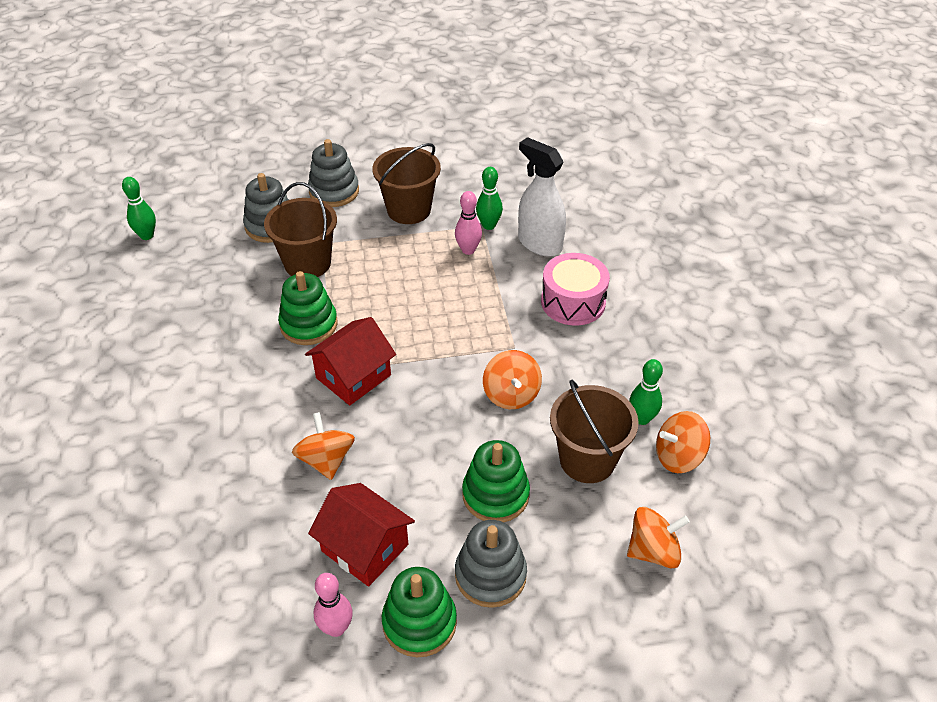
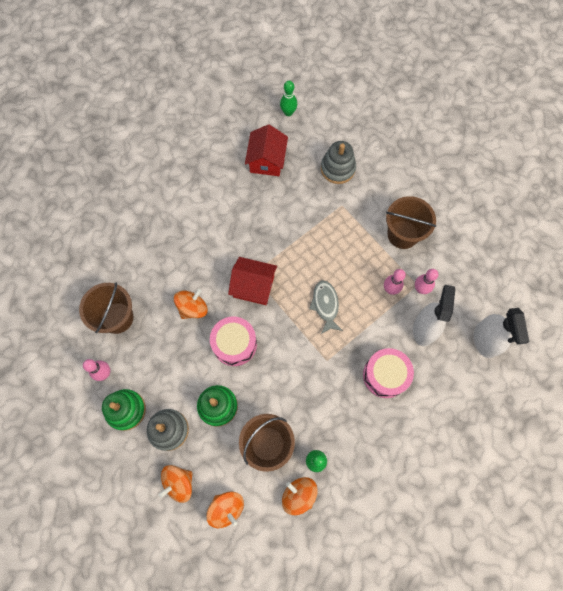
camera: 60 degrees right, 25 degrees up
(307, 263) = (321, 208): brown bucket -> brown bucket (117, 318)
(309, 324) = (276, 240): green stacking toy -> none
(334, 191) = (389, 182): grey stacking toy -> none
(365, 548) = (152, 359): red house -> red house (267, 160)
(419, 434) = (234, 344): none -> pink drum
(440, 316) = (325, 305): none -> grey fish
(488, 225) = (420, 289): green bowling pin -> pink bowling pin
(511, 394) = (290, 377): orange spinning top -> orange spinning top (179, 483)
(590, 203) = (485, 340): none -> white spray bottle

